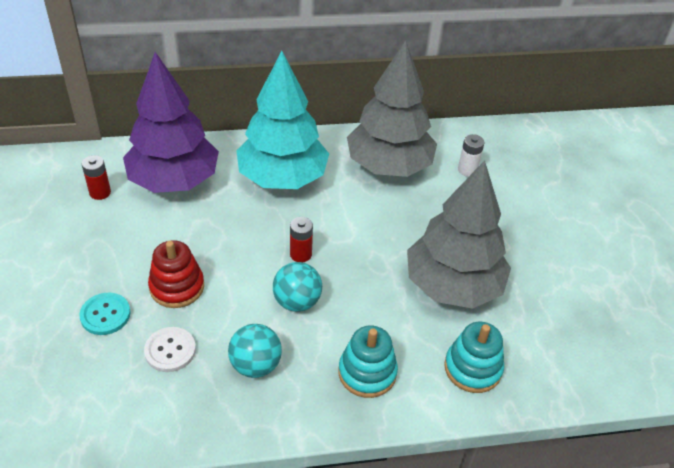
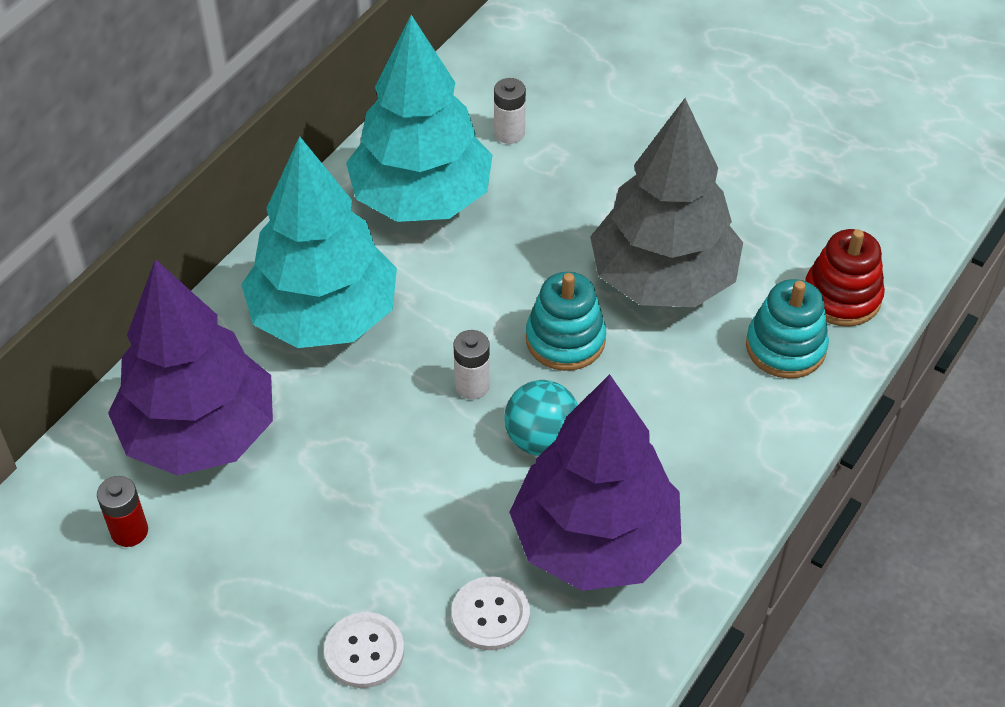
camera: 45 degrees left, 5 degrees up
(105, 315) = (364, 651): turquoise button -> white button
(177, 287) = (395, 546): red stacking toy -> red stacking toy (842, 296)
(255, 365) = (594, 542): turquoise ball -> purple tree
(300, 254) = (472, 385): red battery -> white battery
(367, 373) = (704, 444): turquoise stacking toy -> turquoise stacking toy (565, 339)
(389, 166) = (422, 198): grey tree -> turquoise tree

